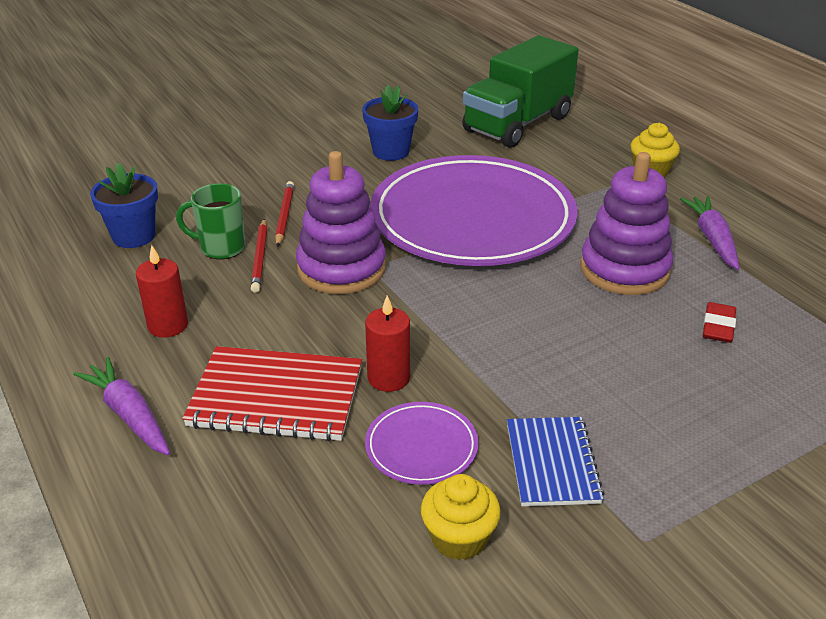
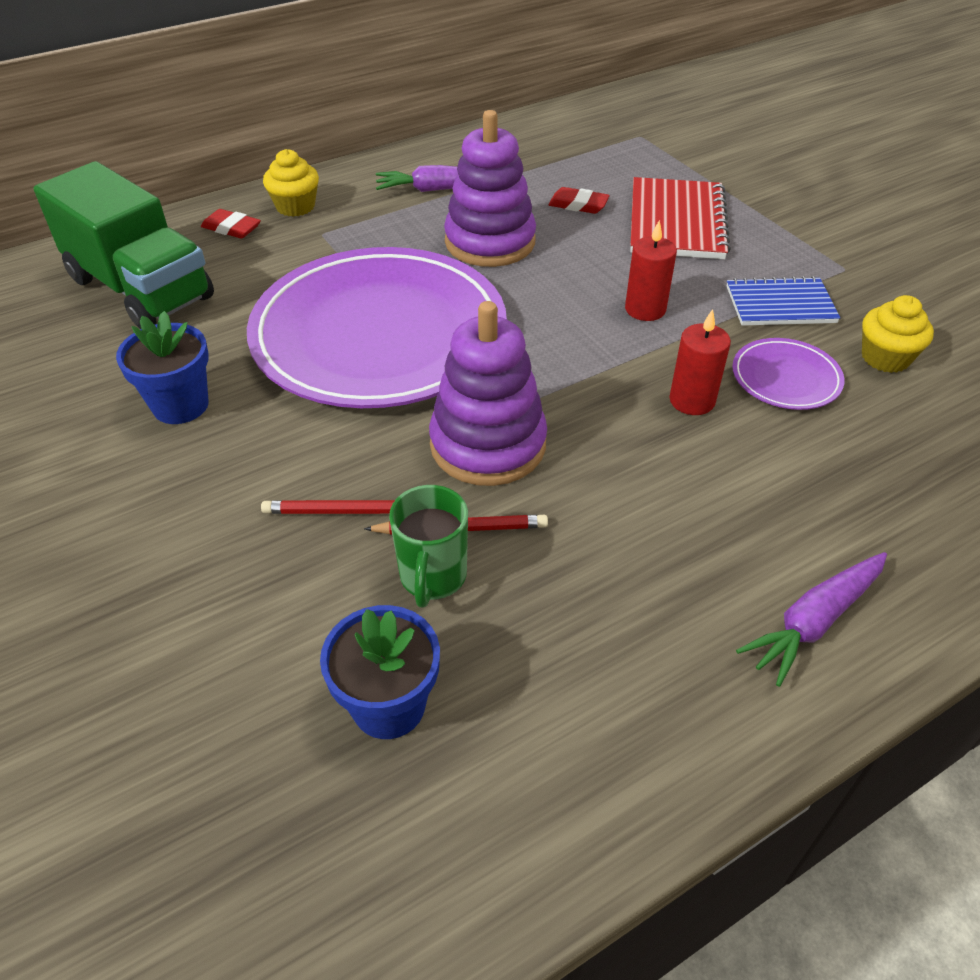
camera: 90 degrees left, 10 degrees up
(168, 325) = (628, 612): red candle -> red candle (645, 309)
(276, 397) = (745, 486): red notebook -> red notebook (677, 222)
(607, 147) = (231, 228): none -> red eraser

